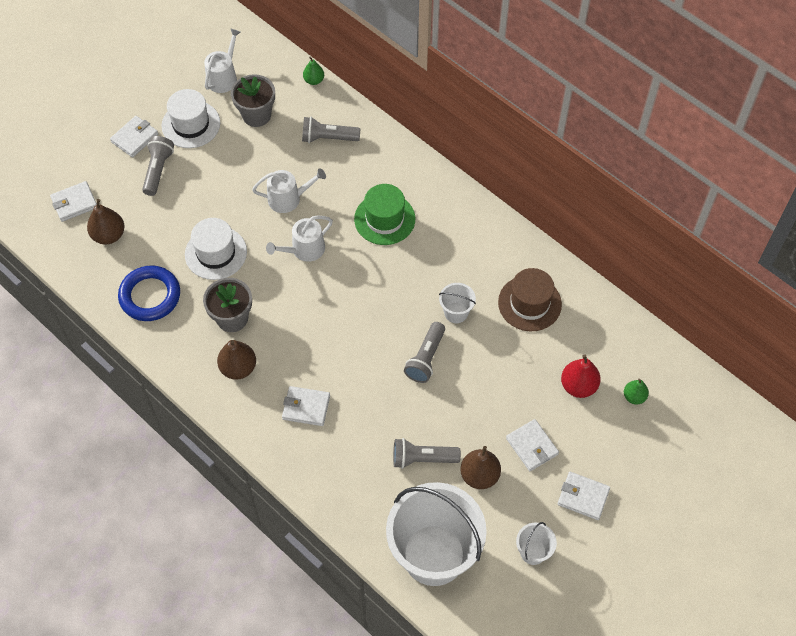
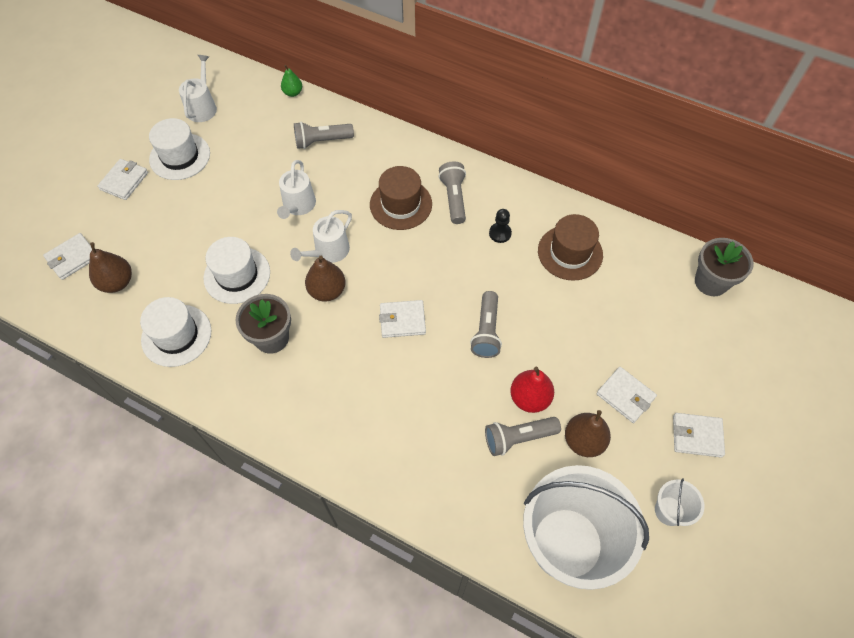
camera: 15 degrees left, 0 degrees up
(150, 296) = (176, 335): blue ring -> white hat
(158, 170) = (156, 207): grey flashlight -> grey flashlight (454, 198)
(238, 368) = (292, 389): brown pear -> brown pear (327, 291)
(256, 115) = (244, 135): grey flower pot -> grey flower pot (711, 282)
(288, 198) = (298, 205): white watering can -> white watering can turned 120 degrees clockwise
(306, 407) = (377, 414): white wallet -> white wallet (402, 320)
(384, 219) = (401, 204): green hat -> brown hat
(456, 312) = (501, 278): white bucket -> none
(469, 269) = (500, 233): none -> black pawn
(578, 386) = (647, 322): red pear -> red pear (529, 398)
(634, 396) = (705, 320): green pear -> none

